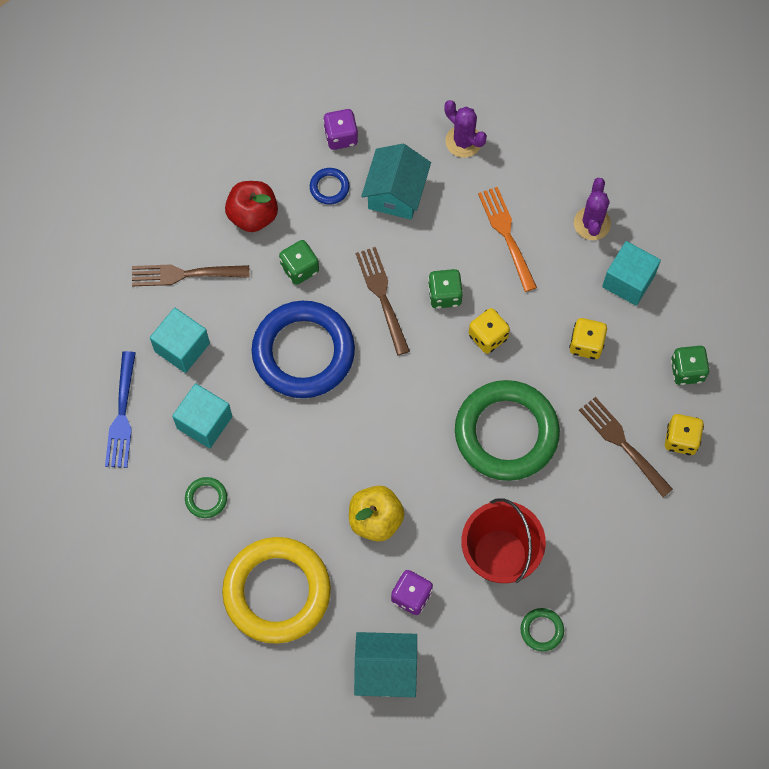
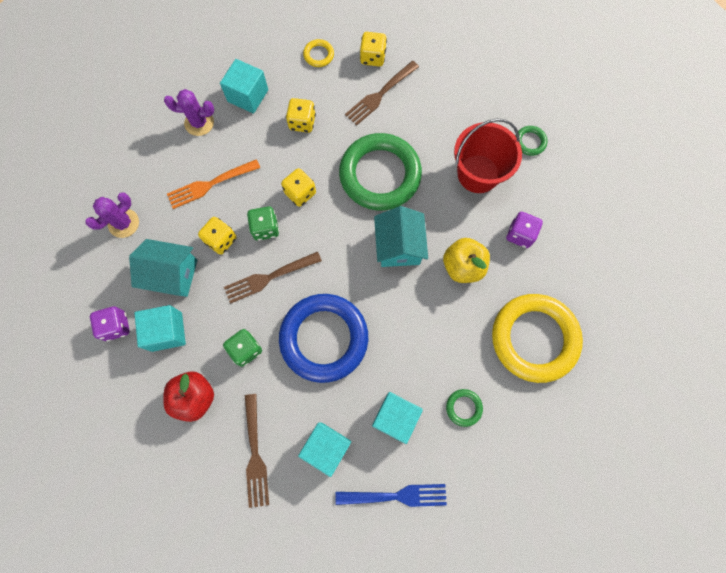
camera: 95 degrees left, 5 degrees up
(329, 187) = (167, 331): blue ring -> turquoise cube
(386, 670) = (581, 248): turquoise house -> turquoise house (399, 246)
(433, 245) = (221, 240): none -> yellow dice
(687, 371) = (318, 55): green dice -> yellow ring

